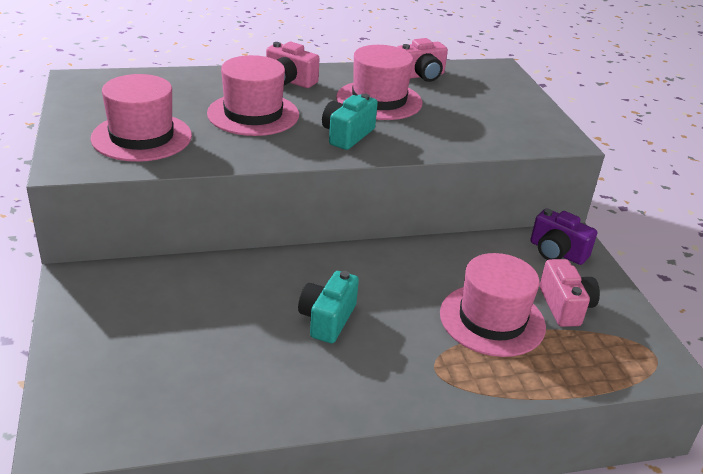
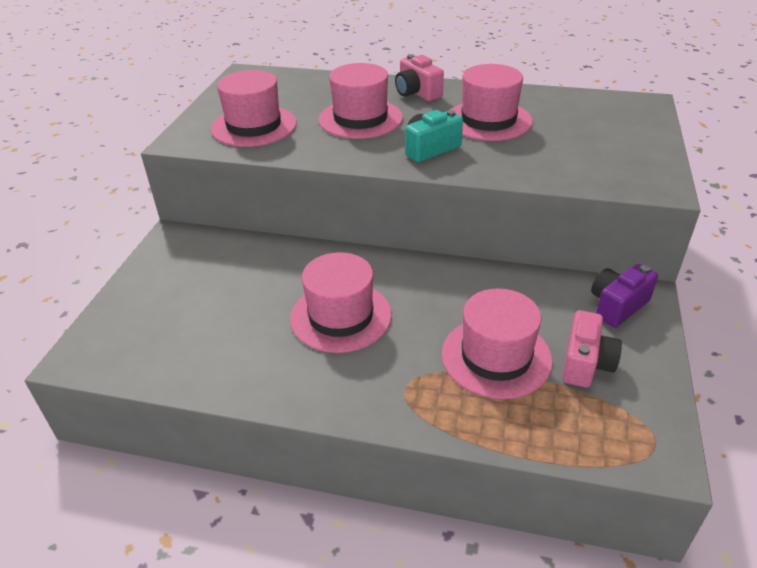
camera: 30 degrees right, 5 degrees up
(327, 319) = (341, 316): turquoise camera -> pink hat
(421, 76) = (551, 101): pink camera -> none
(557, 252) = (617, 306): purple camera -> purple camera turned 75 degrees clockwise

